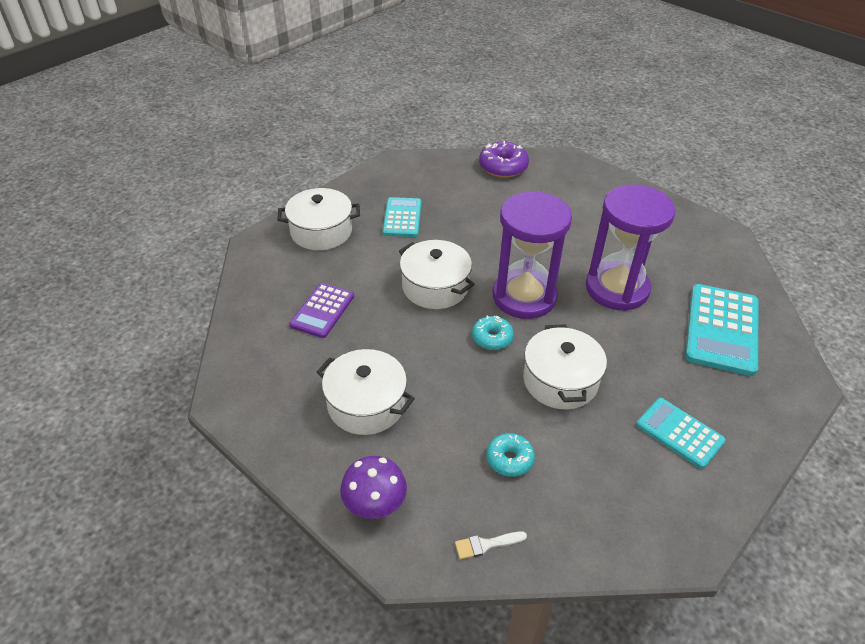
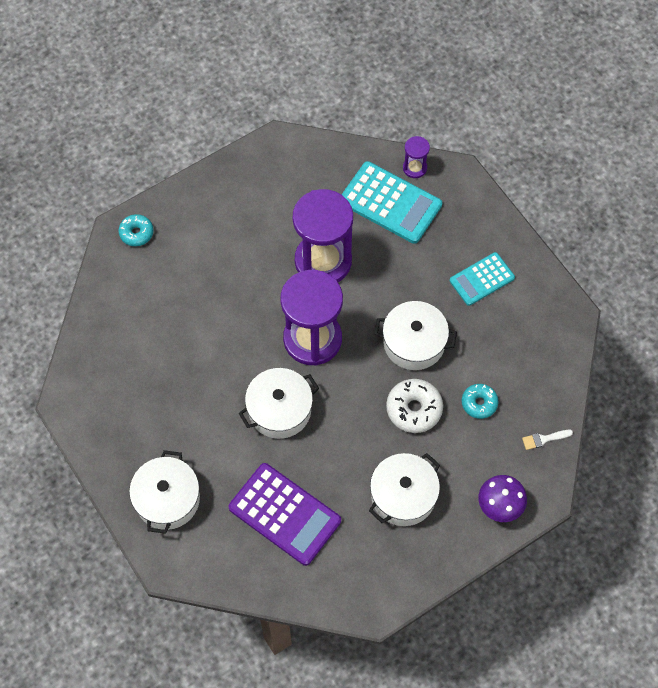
camera: 75 degrees left, 20 degrees up
(322, 310) = (284, 514): purple calculator -> purple calculator, size x1.61
(402, 218) = (169, 416): turquoise calculator -> none
(477, 395) = (414, 409): none -> white donut
(486, 545) = (544, 439): white brush -> white brush turned 75 degrees clockwise
(492, 338) = (355, 380): turquoise donut -> turquoise donut (136, 233)
(503, 167) = (112, 297): purple donut -> none
(781, 343) = (414, 168): none -> purple hourglass

